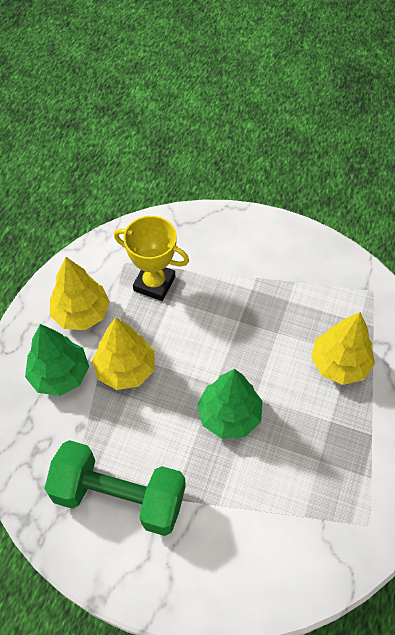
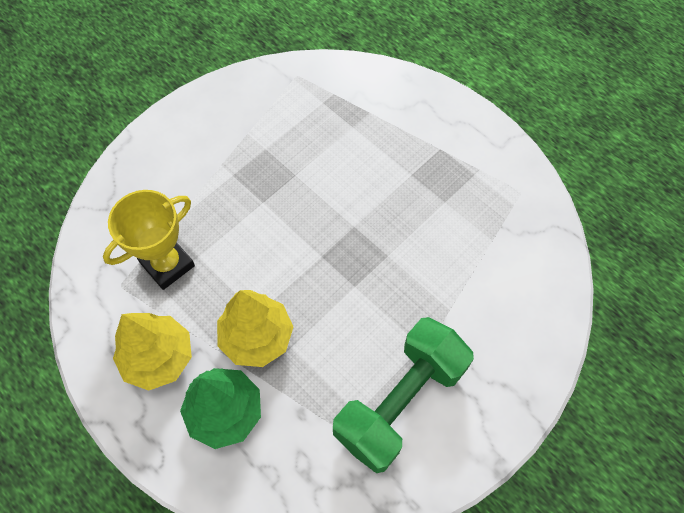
camera: 65 degrees left, 5 degrees up
(229, 415) = (362, 258): green tree -> none
(339, 364) = (357, 139): yellow tree -> none

